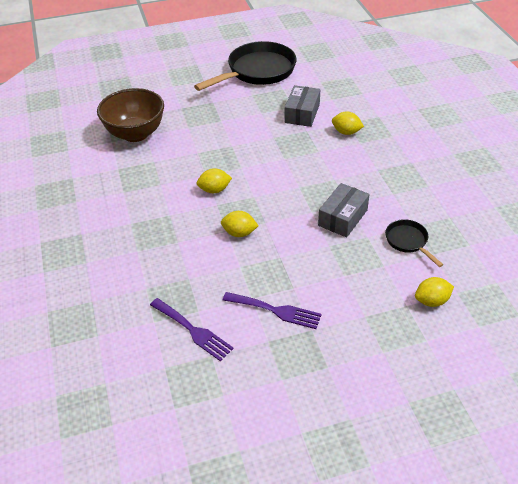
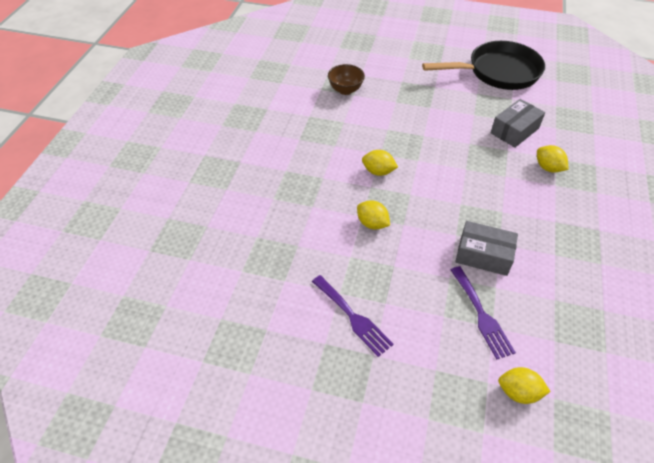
camera: 30 degrees right, 5 degrees up
(135, 134) = (345, 90): brown bowl -> brown bowl, size x0.57
(193, 330) = (267, 297): purple fork -> purple fork (481, 315)
(342, 217) = (483, 255): grey box -> grey box turned 45 degrees clockwise
(408, 241) = (536, 314): black pan -> none

